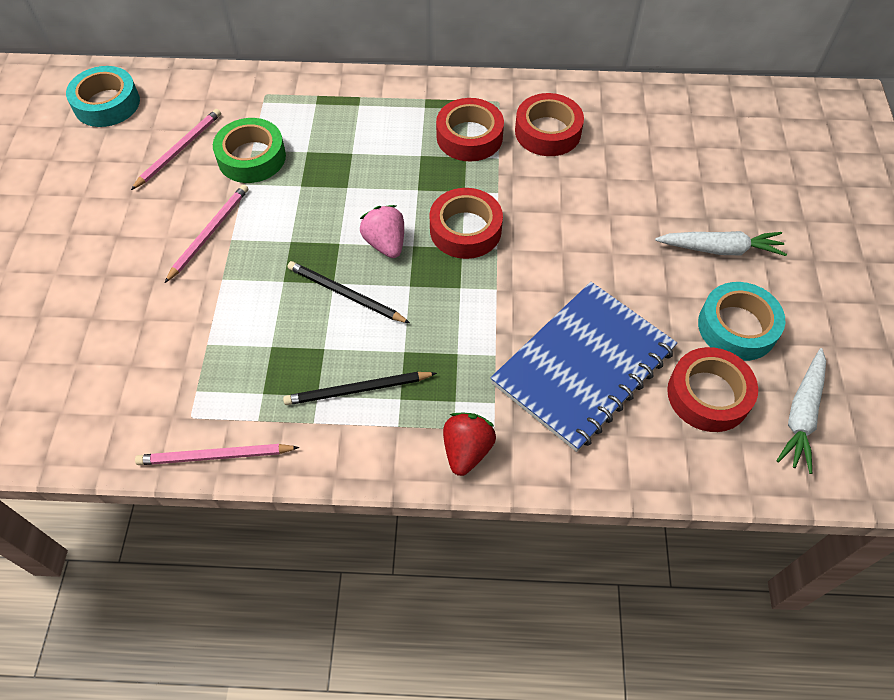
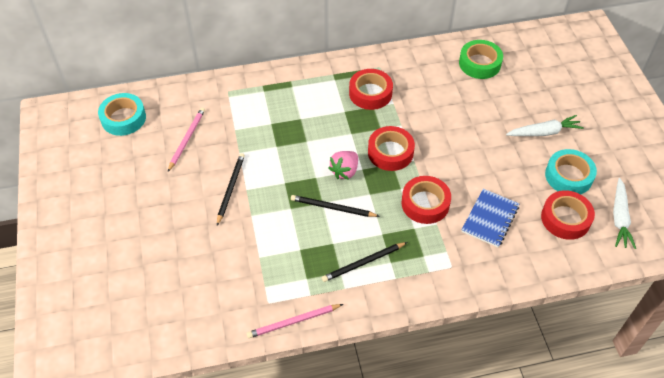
camera: 15 degrees left, 5 degrees down
(209, 233) = (230, 188): pink pencil -> black pencil
(251, 157) = (237, 134): green tape -> green tape (479, 63)
(385, 243) = (344, 171): pink strawberry -> pink strawberry turned 105 degrees counterclockwise
(467, 450) = (441, 282): red strawberry -> none
(547, 132) = (417, 80): red tape -> red tape (425, 203)
(583, 366) = (490, 219): blue notebook -> blue notebook, size x0.59

